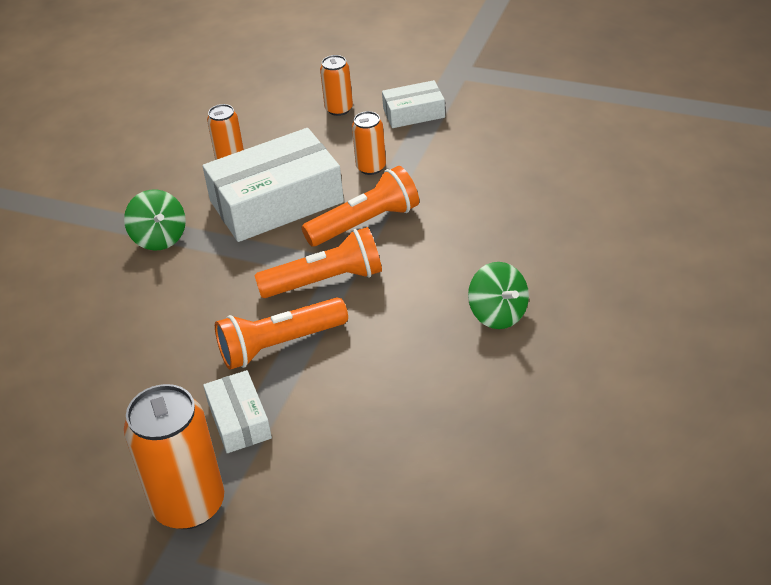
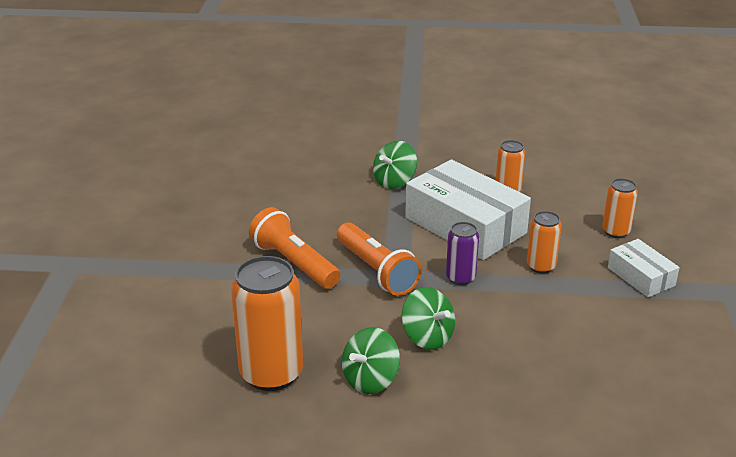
camera: 70 degrees right, 10 degrees down
(189, 504) = (127, 257): orange can -> orange can (271, 373)
(239, 420) = (210, 261): white box -> none
(365, 223) = (460, 278): orange flashlight -> purple can
(449, 263) = (427, 337): none -> green spinning top

